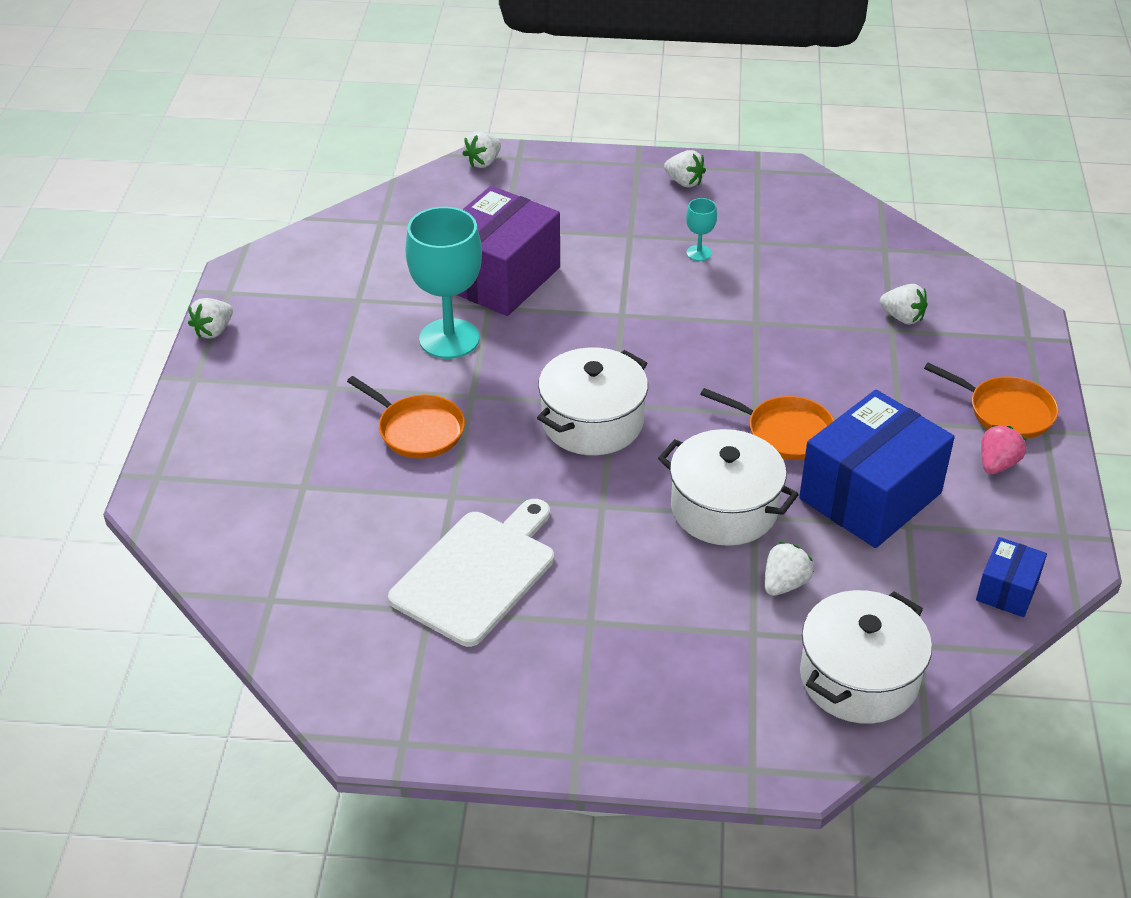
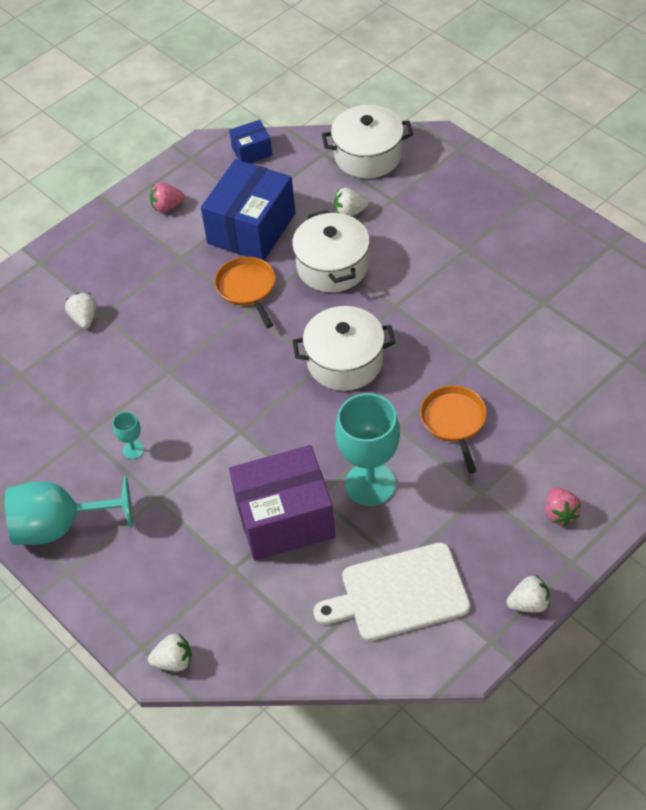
camera: 135 degrees left, 10 degrees up
(236, 410) = (560, 513): none -> pink strawberry
(477, 573) = (500, 307): white cutting board -> white cutting board (399, 594)
(684, 182) = (59, 526): white strawberry -> turquoise goblet
(870, 496) = (251, 228): blue box -> blue box turned 60 degrees counterclockwise
(1006, 411) = (119, 229): orange pan -> none

